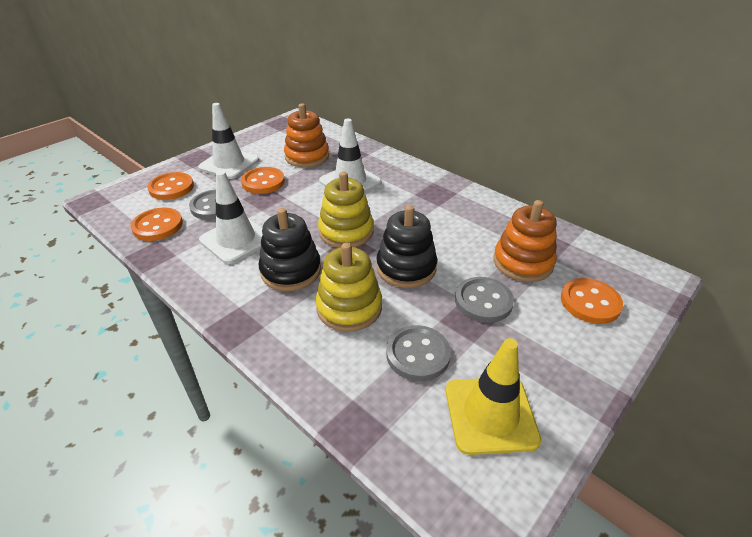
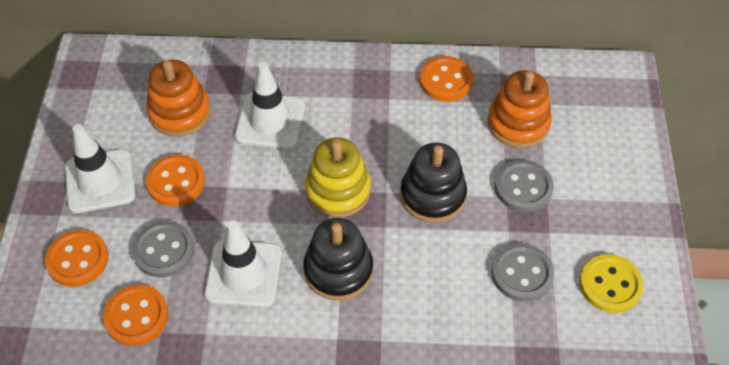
camera: 40 degrees left, 15 degrees up
(349, 307) = (429, 270): yellow stacking toy -> none
(490, 414) = (610, 285): yellow traffic cone -> yellow button
(590, 302) = (597, 133): orange button -> orange button (446, 80)

